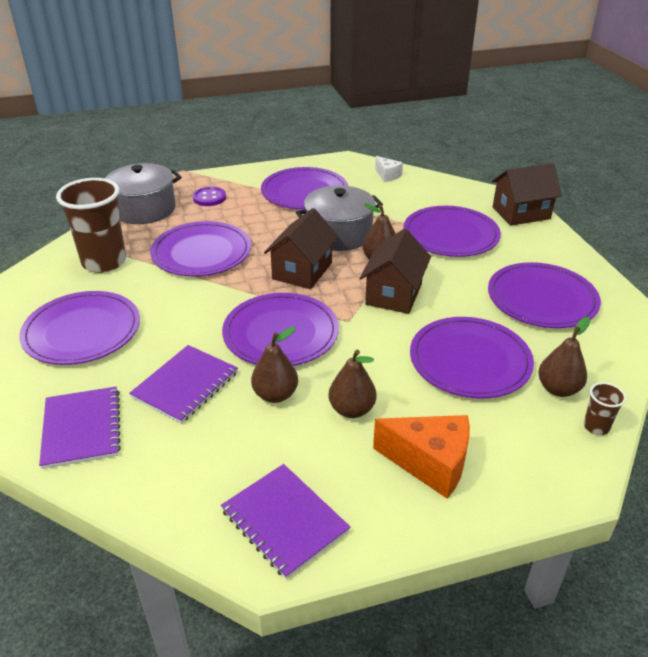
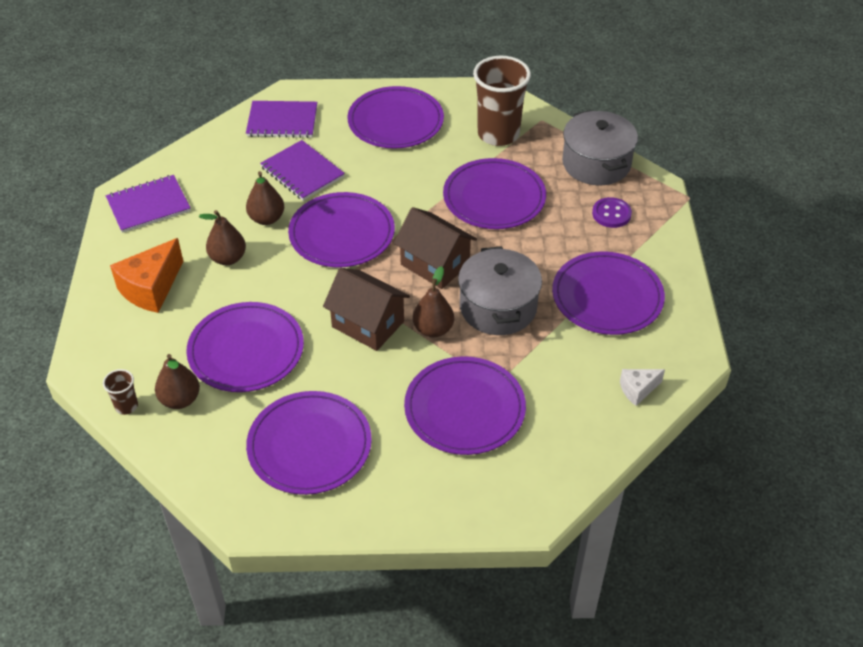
camera: 105 degrees right, 10 degrees up
(521, 213) = (496, 504): brown house -> none

